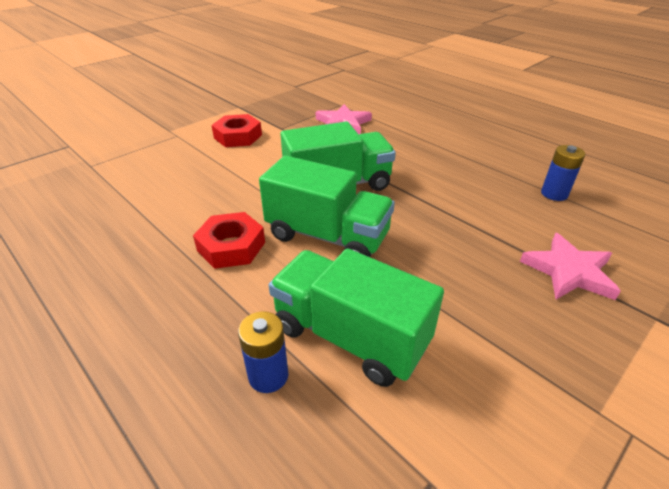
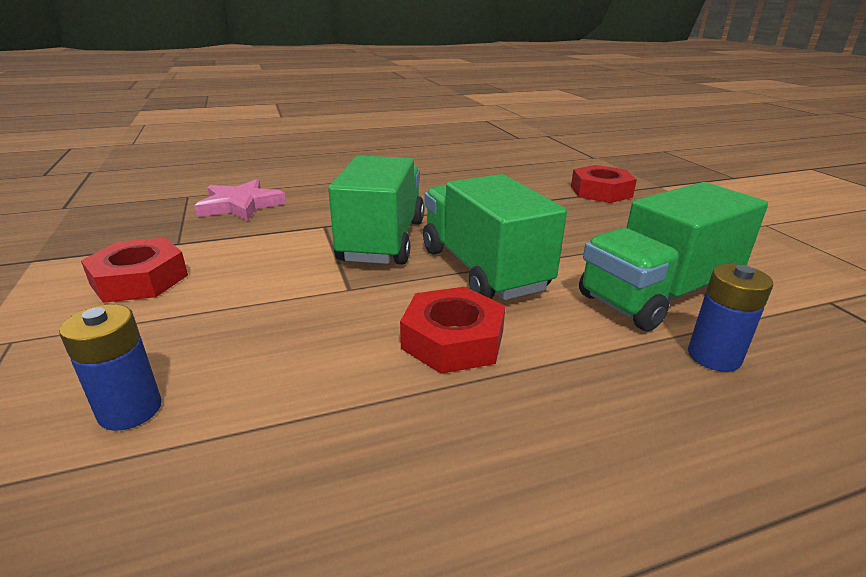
camera: 65 degrees left, 10 degrees down
(327, 236) = (482, 269): green truck -> green truck turned 75 degrees counterclockwise
(554, 194) = (498, 166): blue battery -> blue battery (130, 410)
(569, 271) = (601, 192): pink star -> red nut

